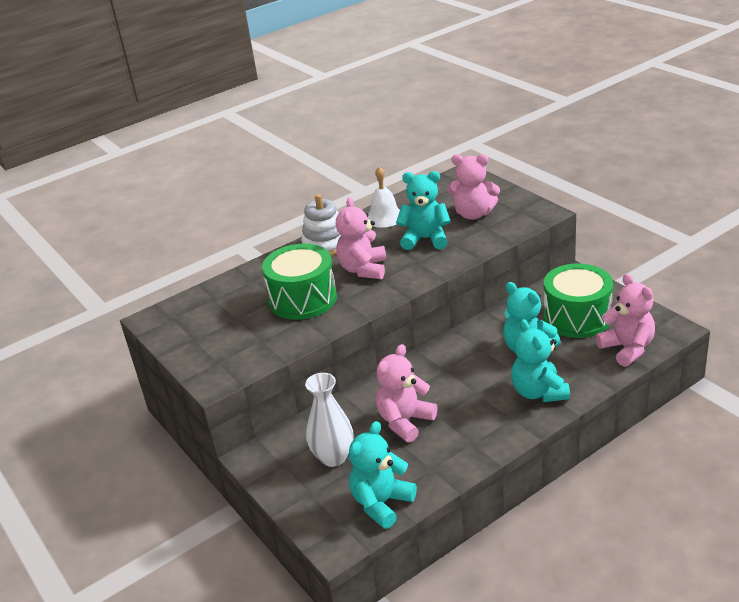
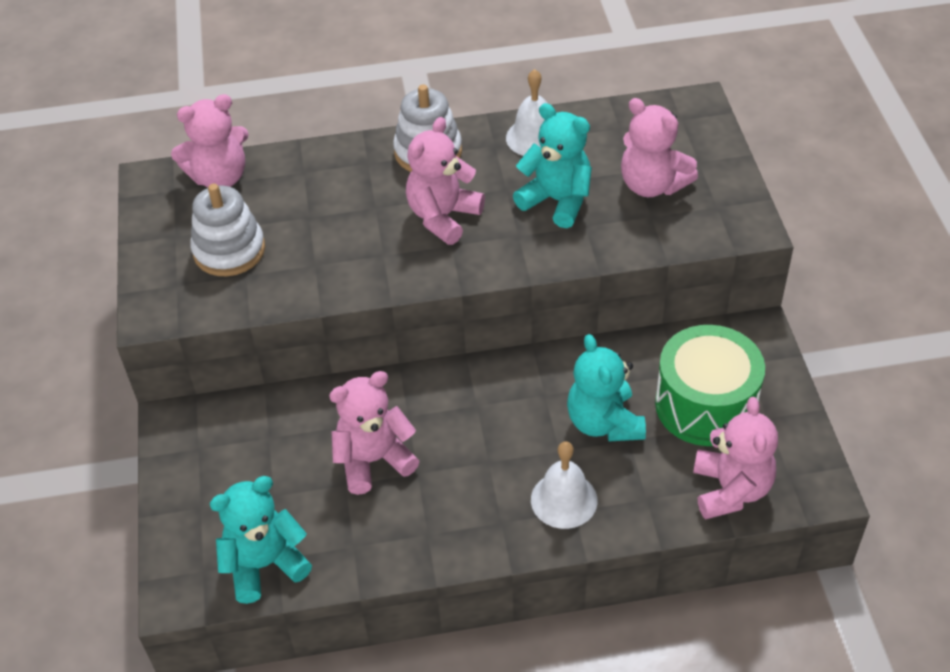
camera: 25 degrees right, 15 degrees up
(199, 301) = (220, 177): none -> pink teddy bear
(238, 333) = (229, 250): none -> white stacking toy
(303, 299) = (338, 231): green drum -> none
(333, 457) = (259, 469): white vase -> none
(538, 392) = (564, 500): turquoise teddy bear -> white bell

